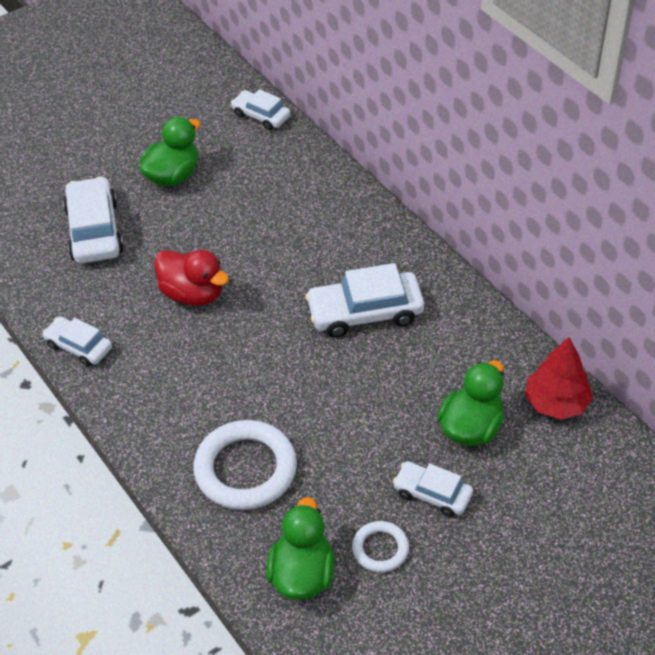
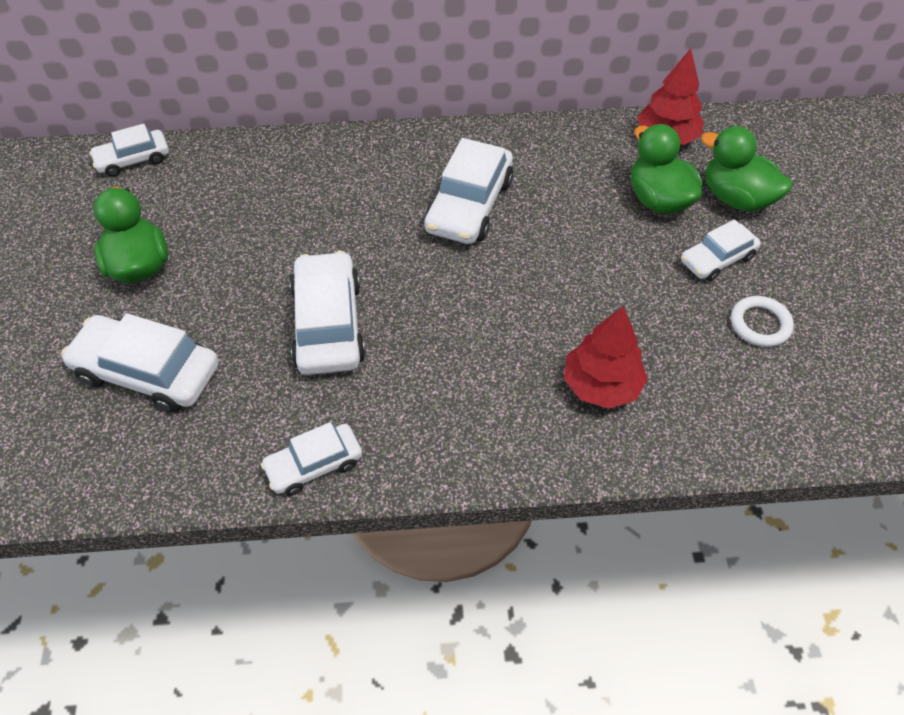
camera: 60 degrees left, 5 degrees up
(193, 294) = (328, 324): red duck -> white car
(245, 469) = (601, 385): white ring -> red tree
(302, 574) = (759, 397): green duck -> green duck (736, 198)

